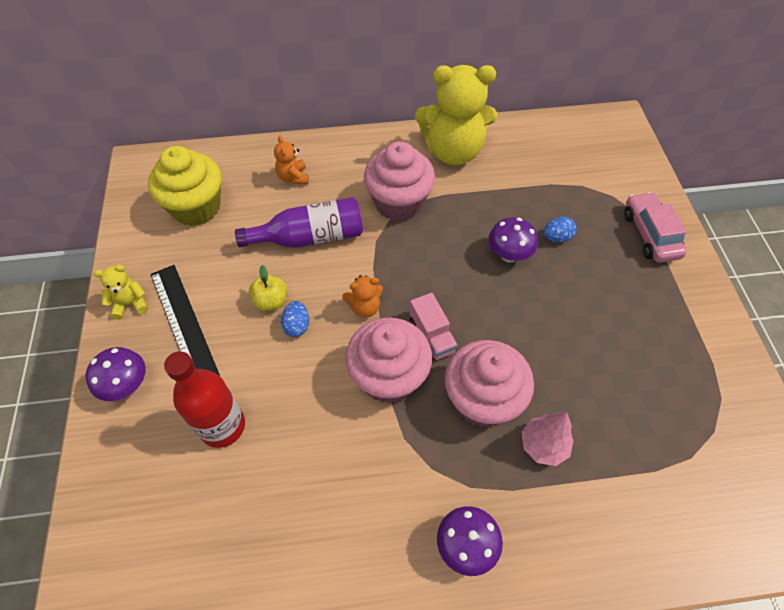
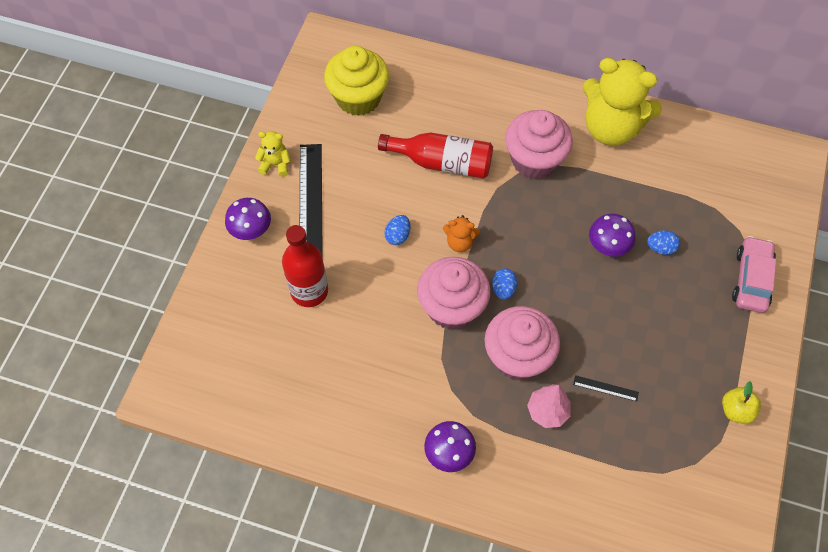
camera: 25 degrees right, 5 degrees up
(271, 301) = (386, 206): yellow apple -> yellow apple (736, 410)
(293, 177) = (452, 100): orange teddy bear -> none
(310, 237) = (442, 162): purple bottle -> red bottle
(432, 336) = (503, 289): pink truck -> blue egg
(585, 393) = (605, 388): none -> black ruler

